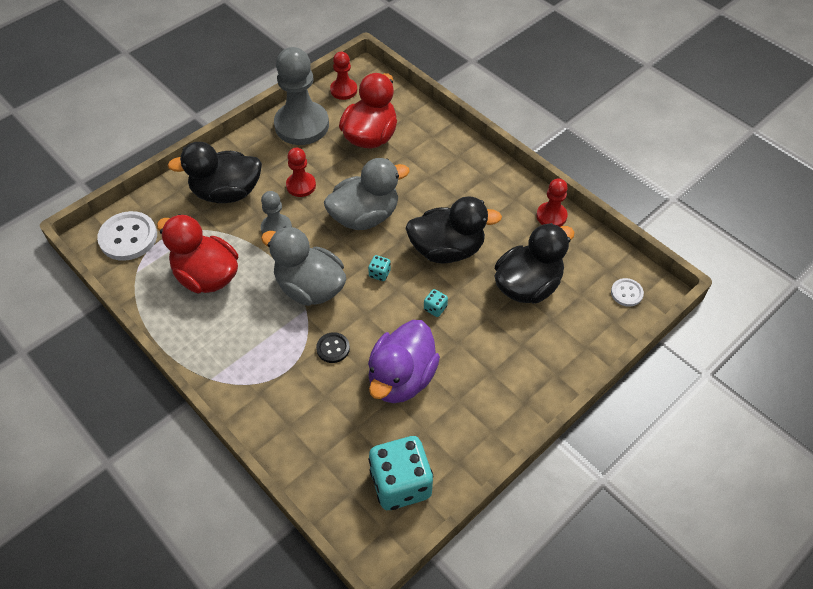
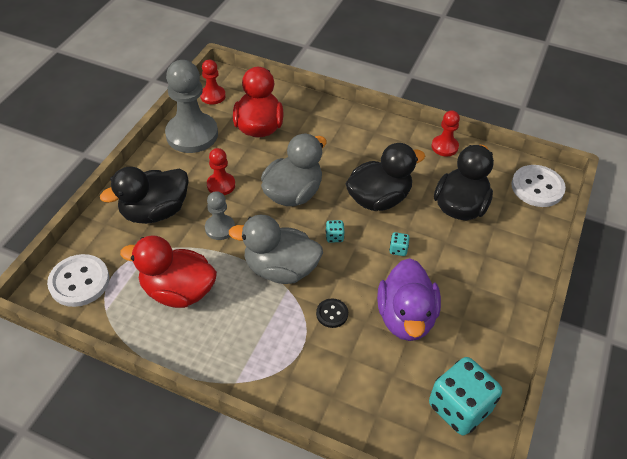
camera: 25 degrees left, 5 degrees down
(626, 293) = (537, 187): white button -> white button, size x1.88

